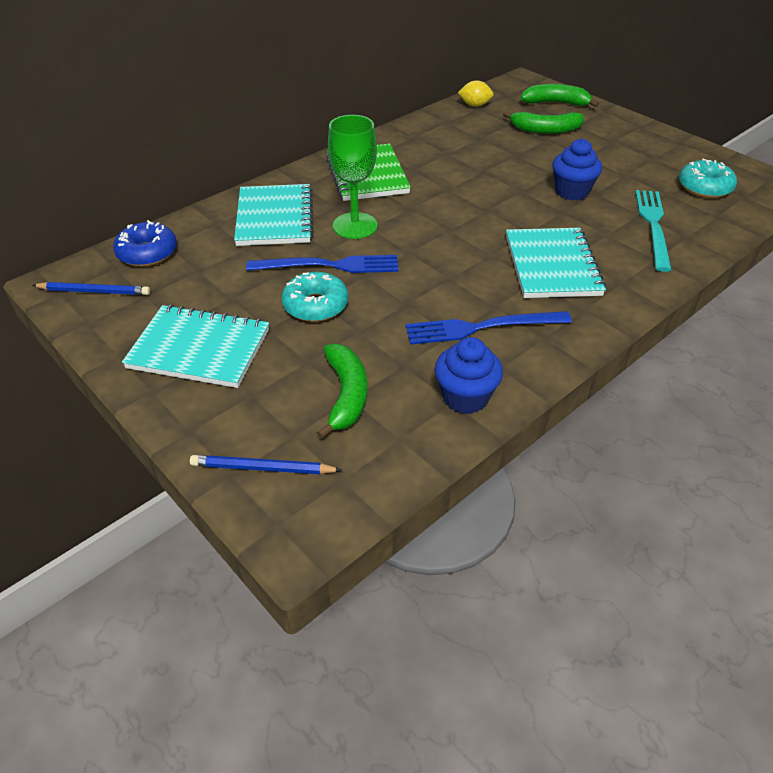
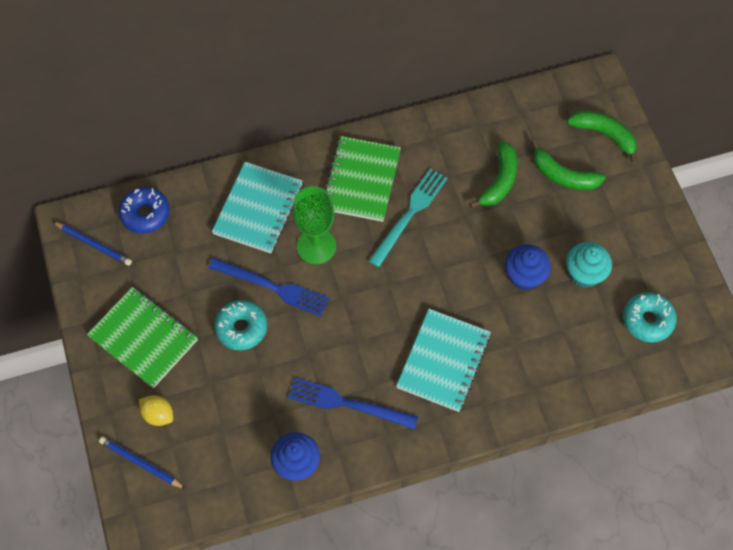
camera: 25 degrees right, 20 degrees up
(199, 349) = (143, 338): turquoise notebook -> green notebook
(346, 395) = (220, 425): green banana -> green banana (499, 180)
(475, 105) = (522, 107): yellow lemon -> yellow lemon (158, 414)
(621, 176) = (584, 274): none -> turquoise cupcake
(653, 226) = (561, 350): turquoise fork -> turquoise fork (409, 214)

